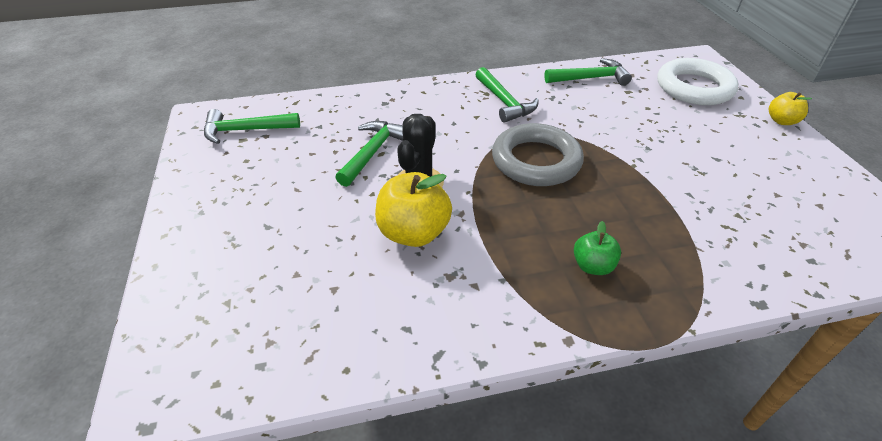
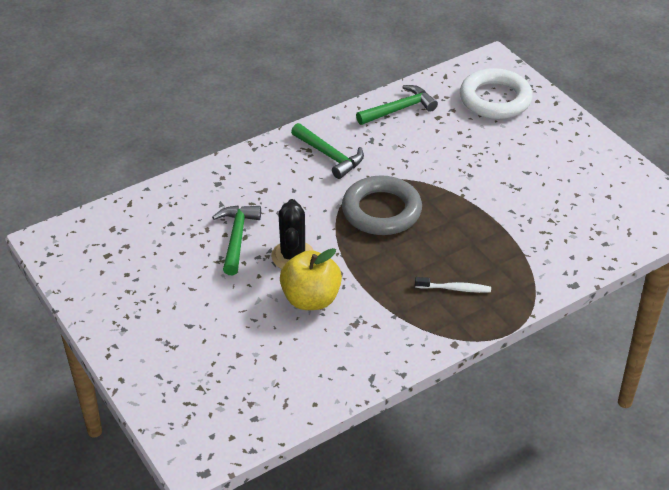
camera: 20 degrees left, 0 degrees up
(246, 130) = (103, 245): green hammer -> none
(593, 266) = (455, 289): green apple -> white toothbrush
(781, 121) = (573, 120): yellow apple -> none

